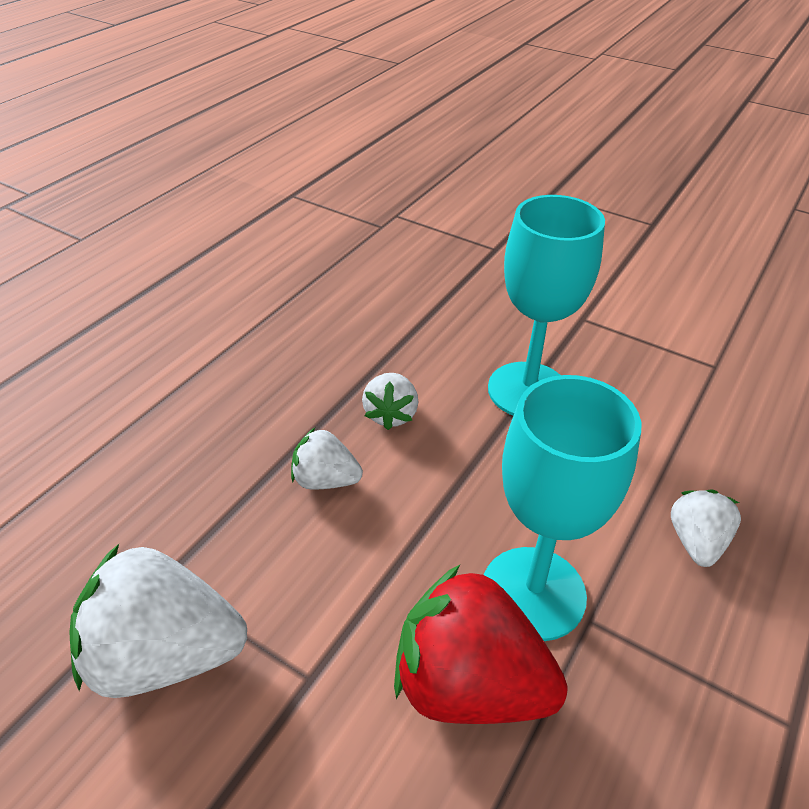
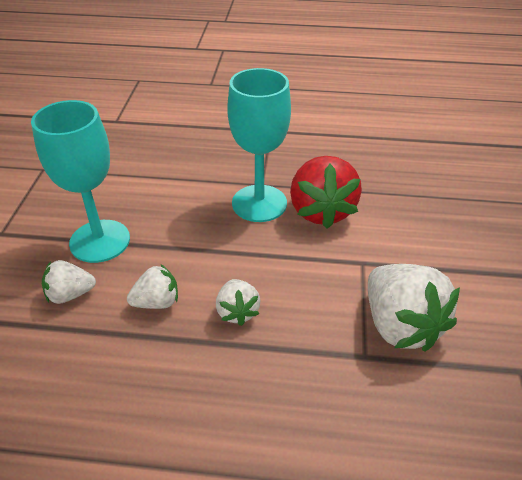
camera: 115 degrees left, 0 degrees up
(696, 542) = (193, 161): white strawberry -> white strawberry (70, 294)

